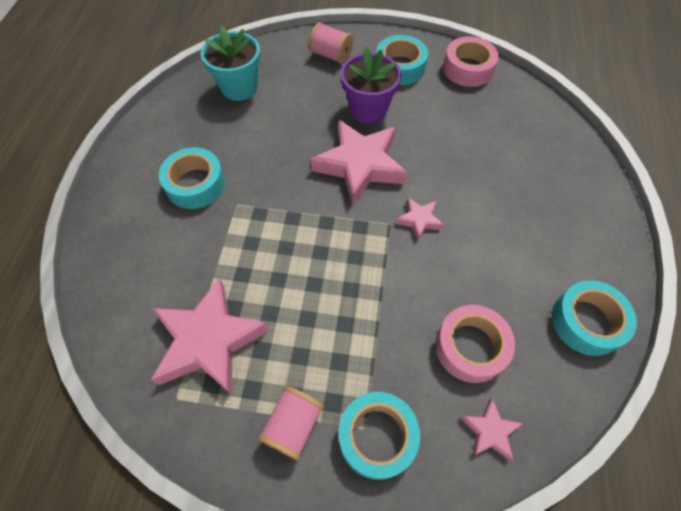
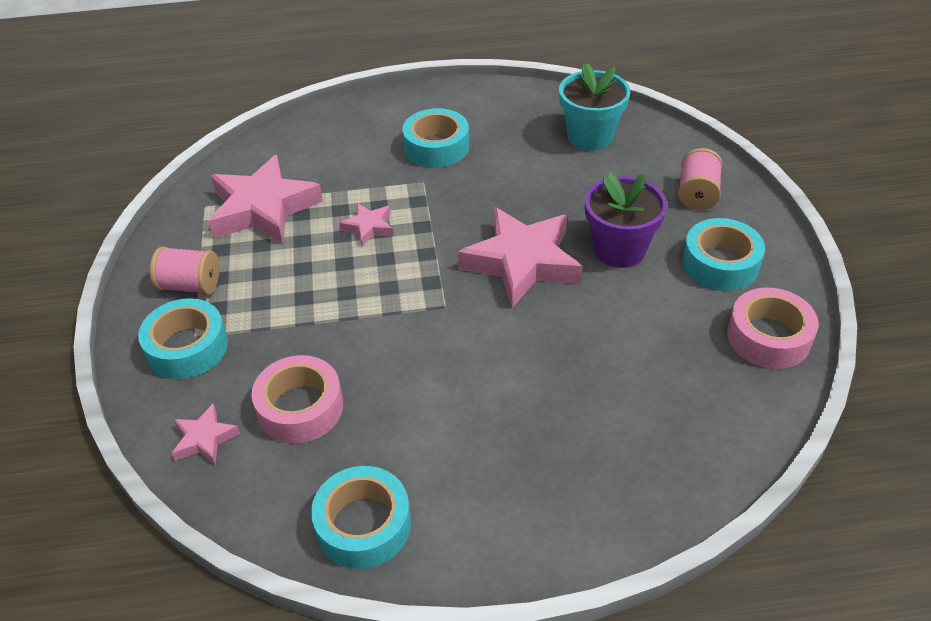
camera: 75 degrees right, 15 degrees down
(419, 220) = (461, 332): pink star -> pink star (368, 227)

